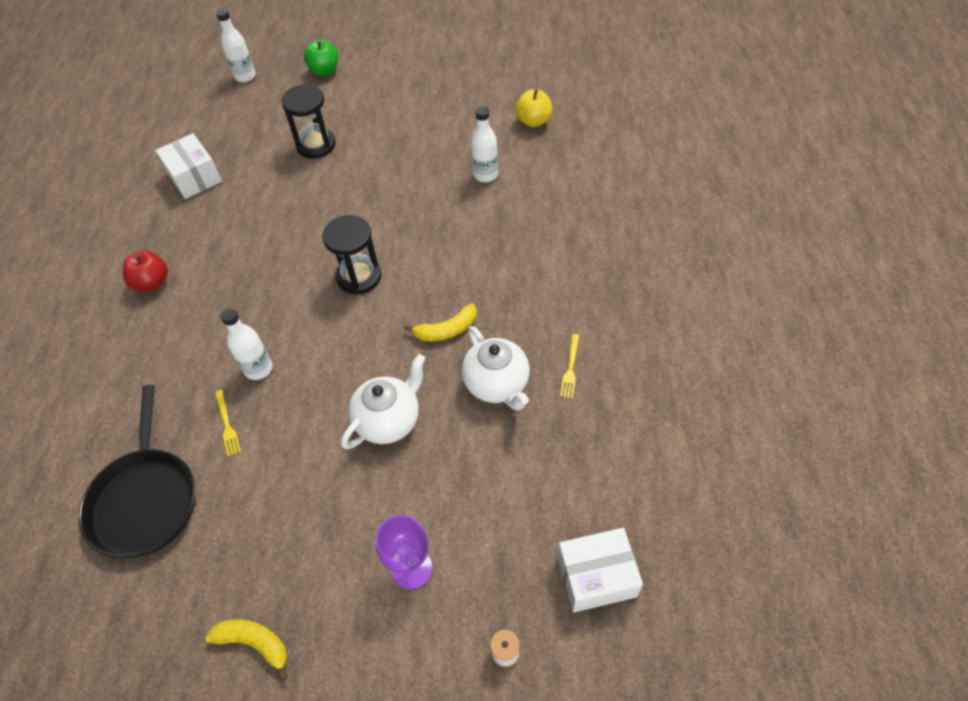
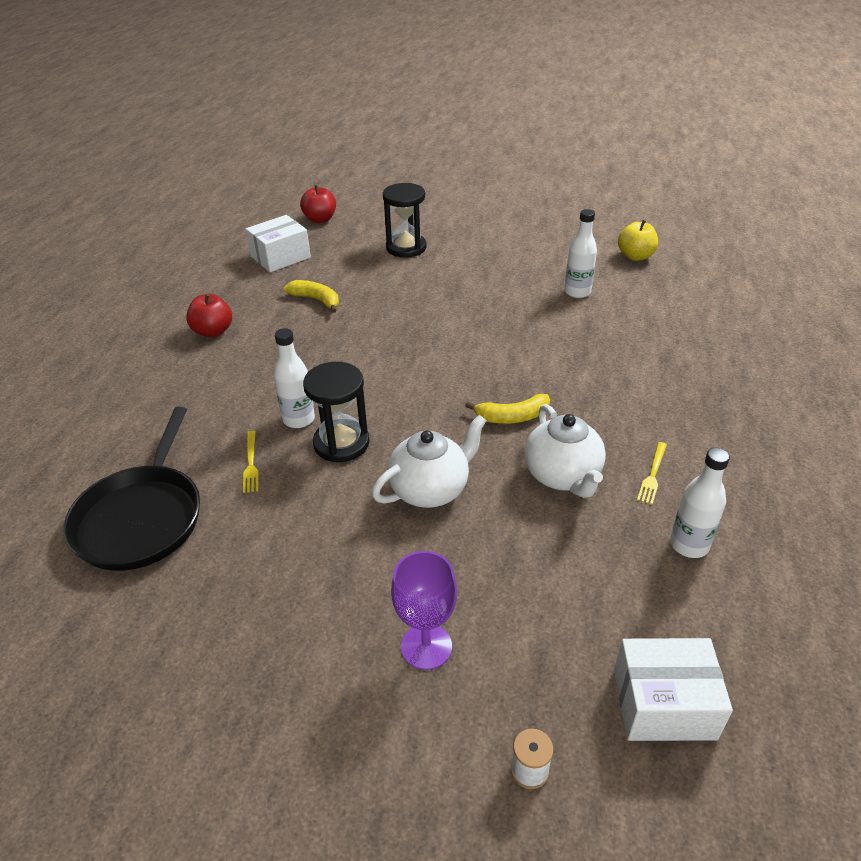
camera: 10 degrees right, 15 degrees down
(194, 177) = (280, 257): white box -> white box turned 75 degrees clockwise
(222, 120) = (320, 219): none -> red apple
(245, 76) = (350, 191): white bottle -> white bottle (689, 545)
(254, 643) = (217, 690): yellow banana -> yellow banana (316, 300)
(324, 70) = (428, 195): green apple -> none
(359, 276) = (425, 356): black hourglass -> black hourglass (341, 443)

